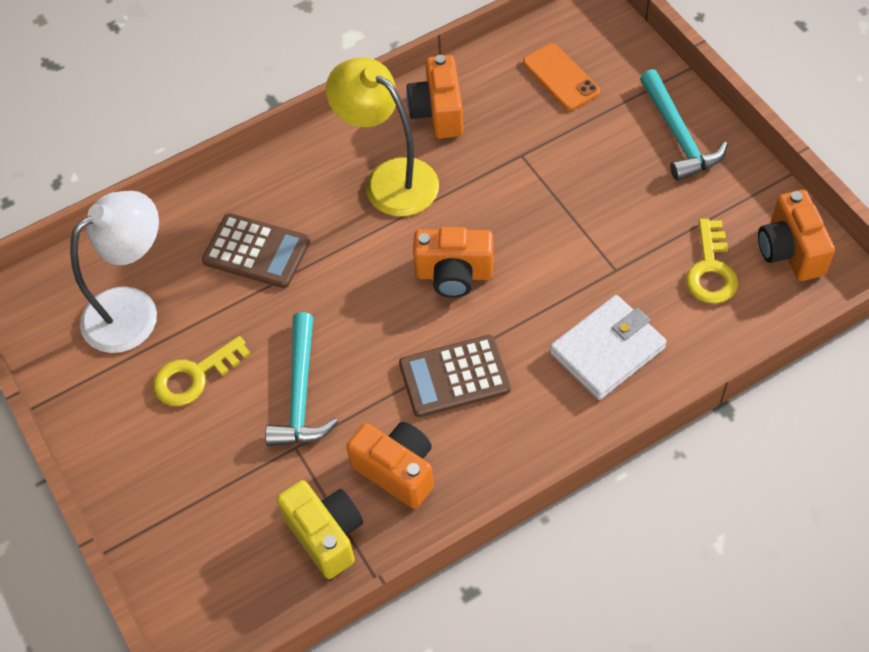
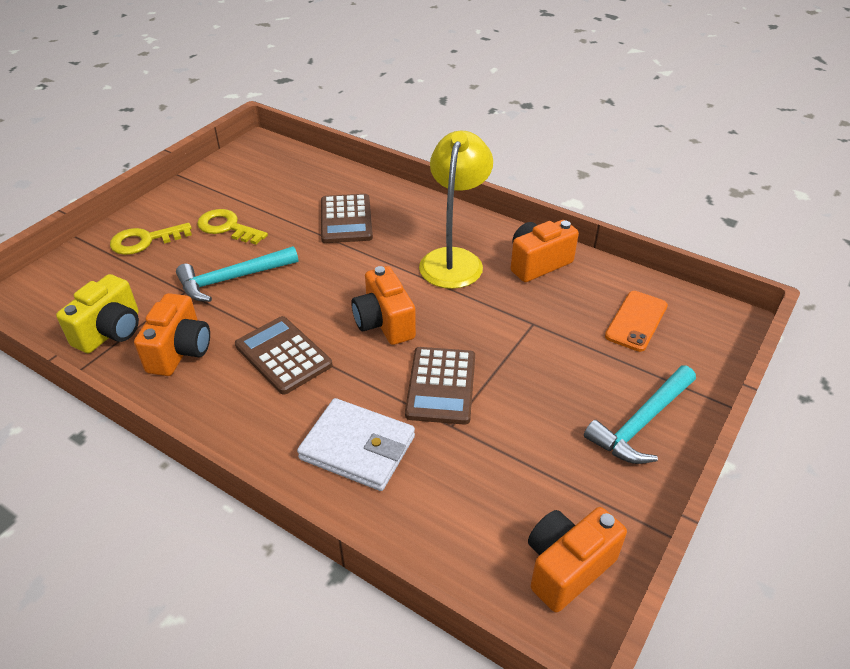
camera: 60 degrees right, 15 degrees down
(134, 310) = (269, 186): white lamp -> none
(564, 259) = (441, 386): none -> brown calculator
(711, 270) = (497, 501): yellow key -> yellow key (145, 241)

